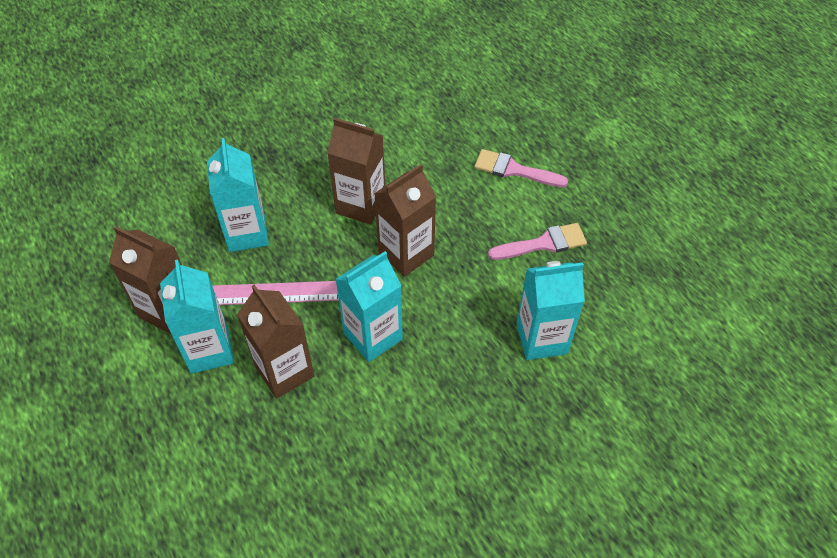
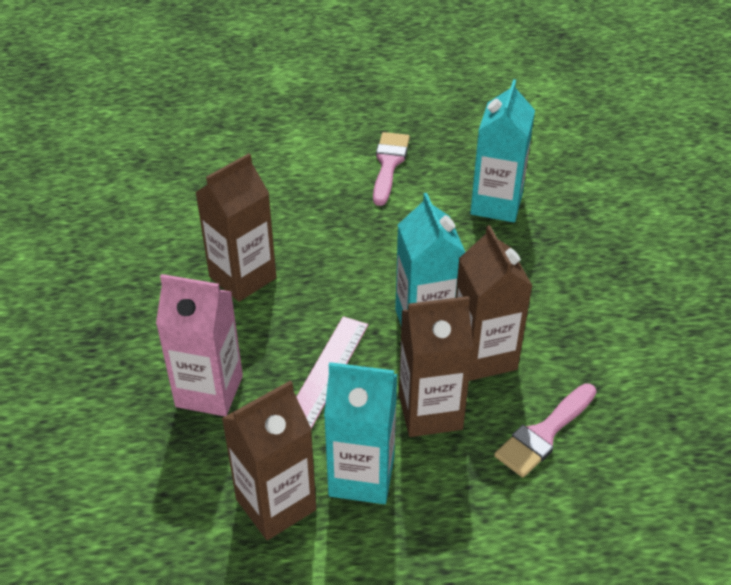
camera: 65 degrees left, 10 degrees down
(247, 233) = (209, 391): turquoise carton -> pink carton
(406, 254) = (335, 263): brown carton -> brown carton (484, 356)
(514, 170) = (284, 150): pink brush -> pink brush (544, 433)

